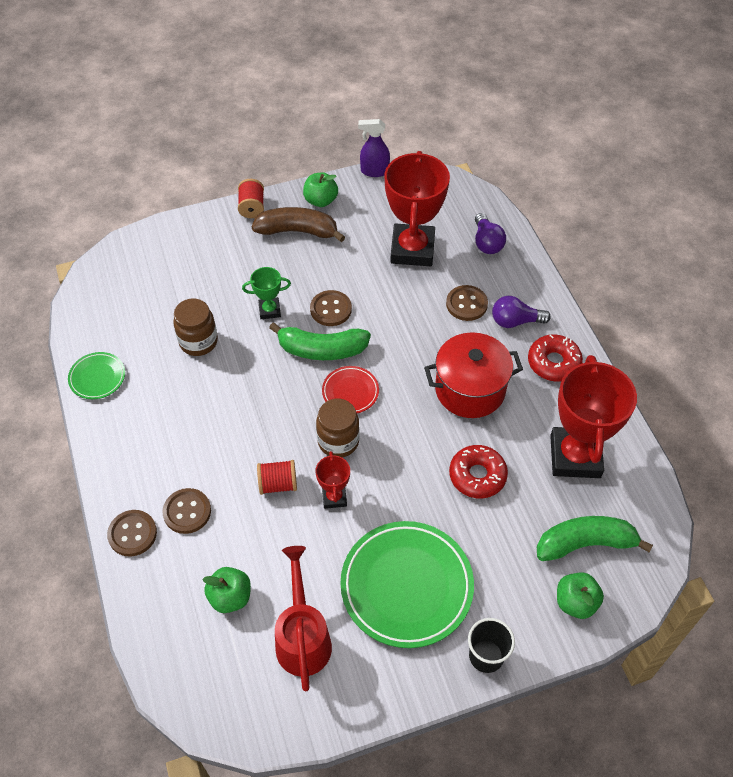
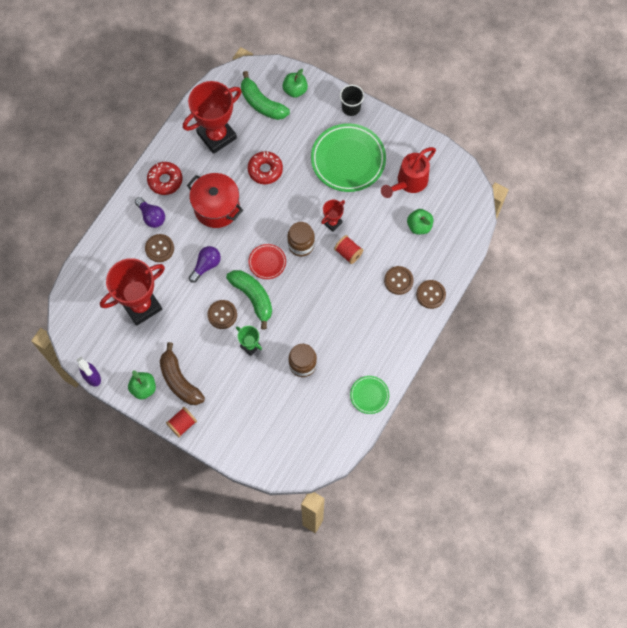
camera: 130 degrees left, 15 degrees up
(487, 242) = (103, 270): purple light bulb -> purple light bulb (206, 265)

